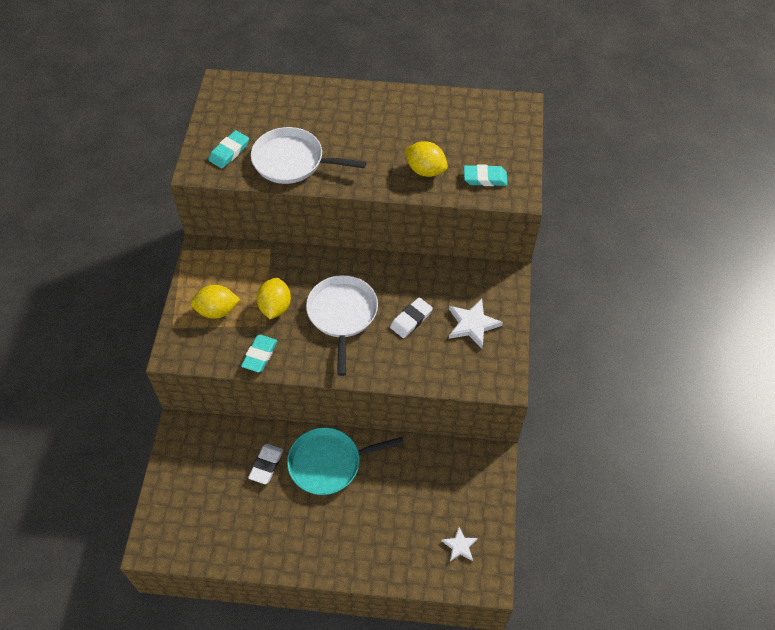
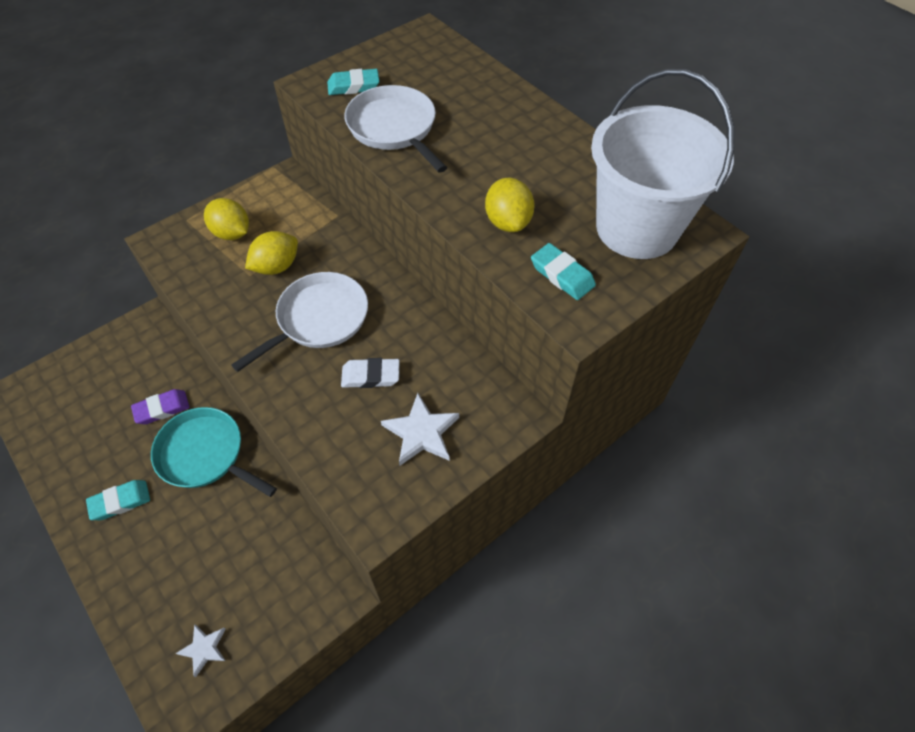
camera: 45 degrees right, 0 degrees up
(259, 355) = (212, 296): turquoise eraser -> turquoise eraser (120, 501)
(266, 465) = (162, 409): white eraser -> purple eraser
(490, 127) = (637, 228): none -> white bucket

